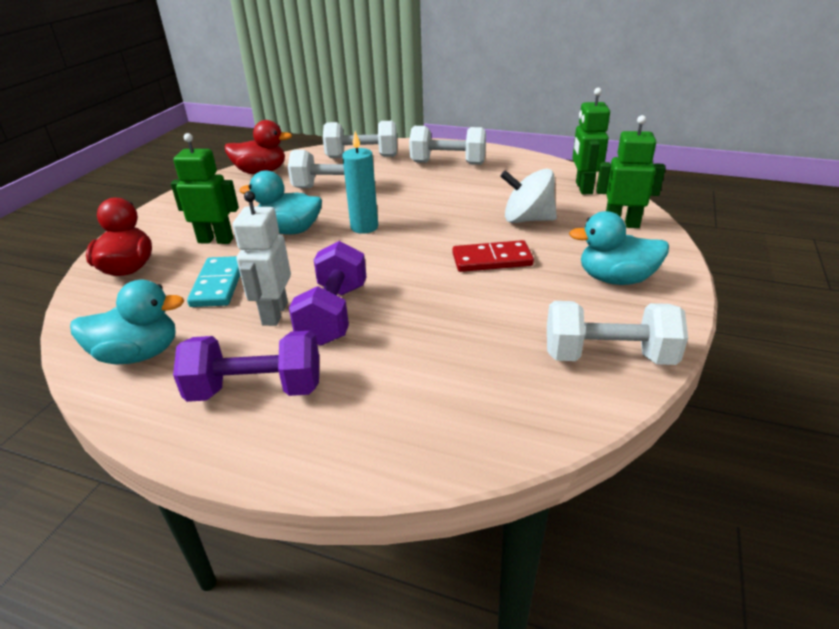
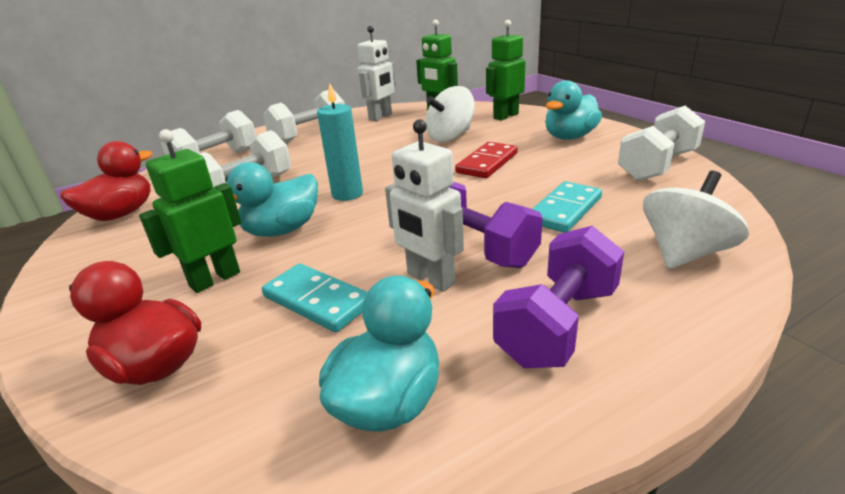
camera: 50 degrees left, 5 degrees down
(420, 424) = (684, 253): none -> white spinning top
(439, 333) = (564, 210): none -> turquoise domino
(526, 171) = (380, 117): none -> white robot

